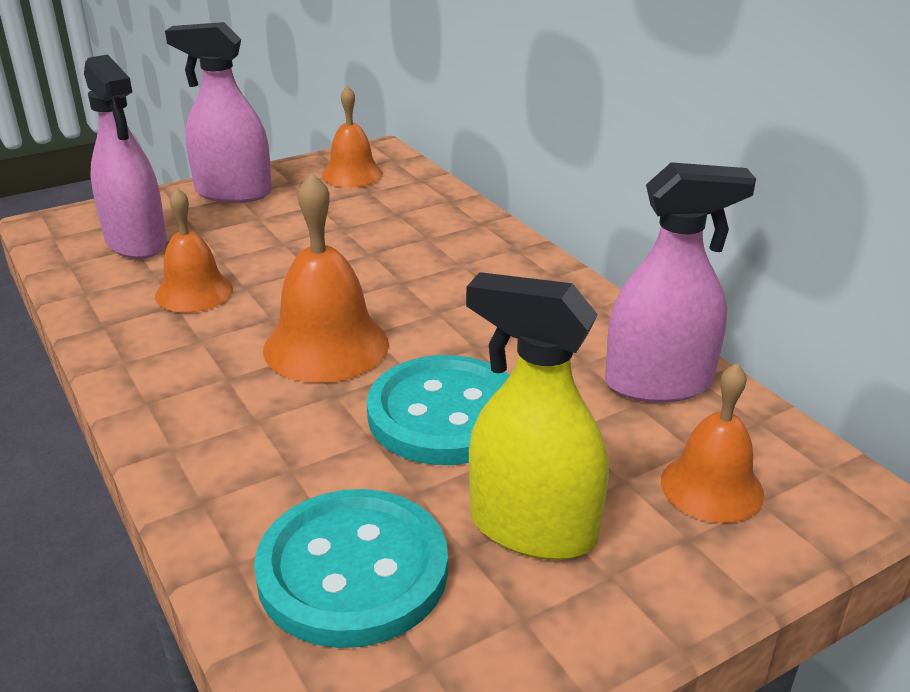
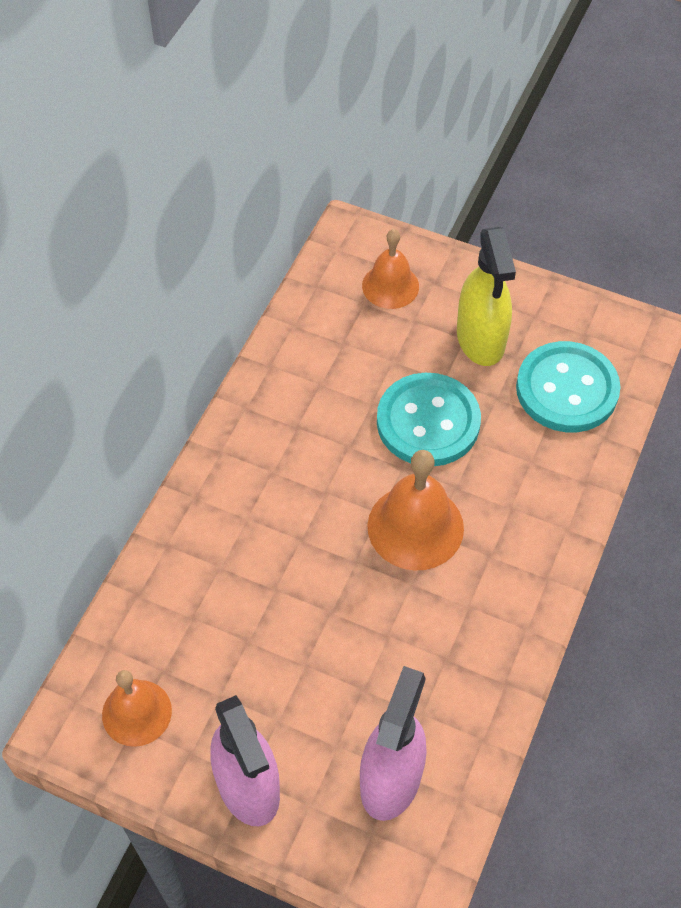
camera: 125 degrees left, 25 degrees up
(194, 292) = (422, 662): orange bell -> none
(658, 383) = (315, 340): pink spray bottle -> none

